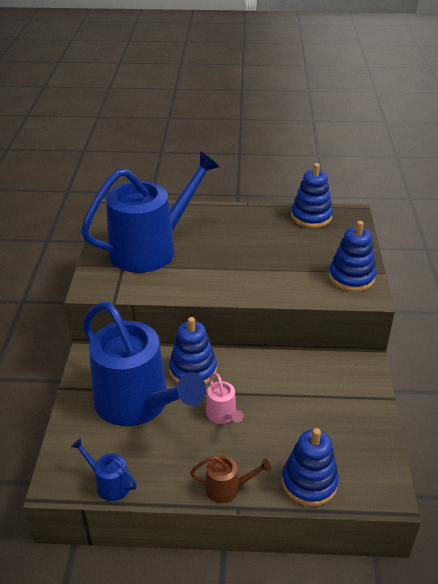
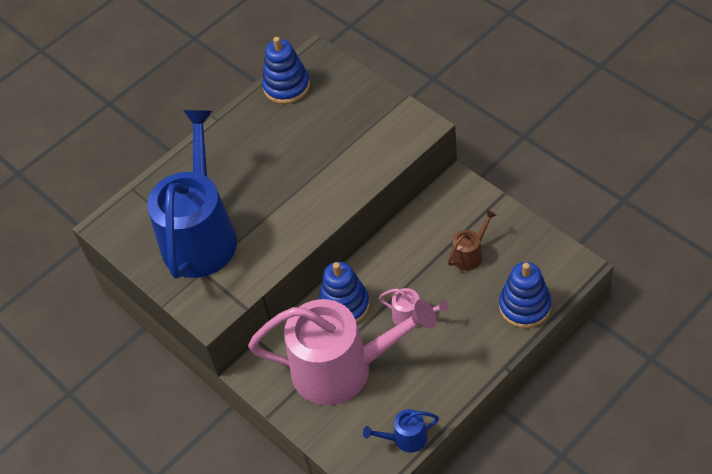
camera: 40 degrees left, 15 degrees up
(138, 403) = (342, 368): blue watering can -> pink watering can
(227, 488) = (482, 362): brown watering can -> brown watering can (470, 254)
(351, 277) = (391, 120): blue stacking toy -> none

